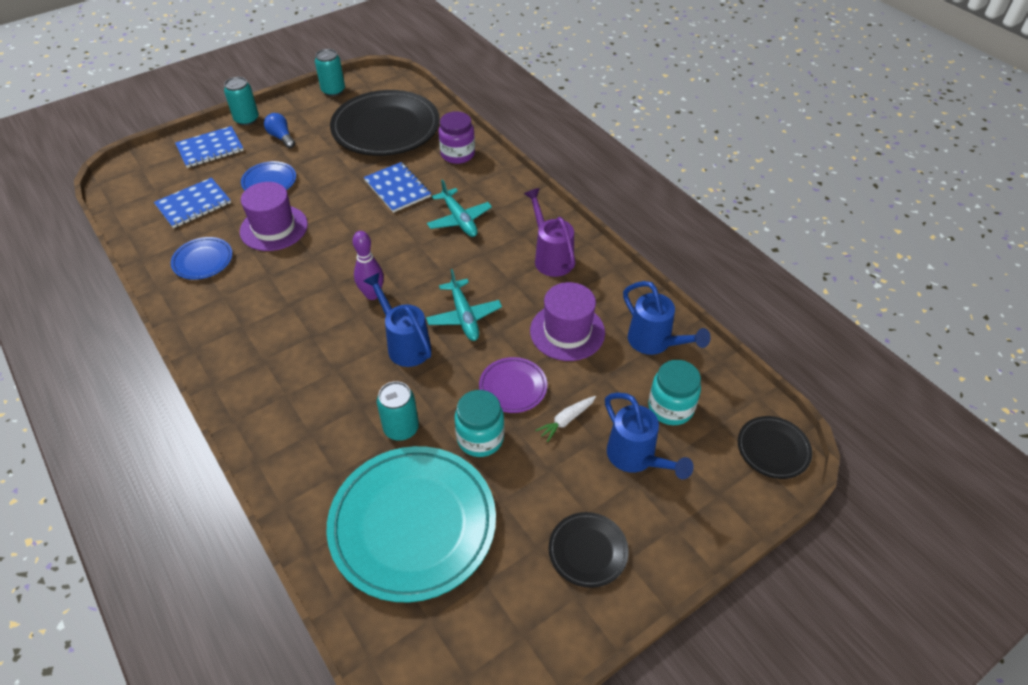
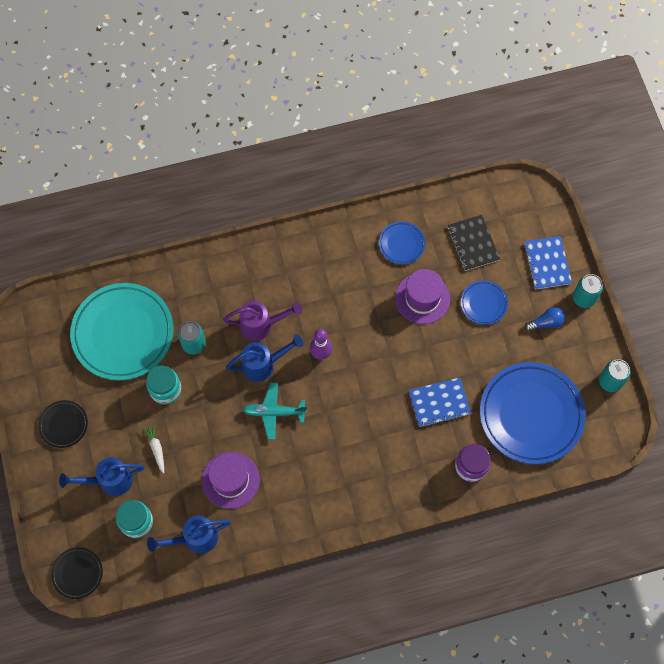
camera: 110 degrees right, 20 degrees up
(193, 204) = (473, 243): blue notebook -> black notebook
(386, 128) = (531, 414): black plate -> blue plate
(459, 219) = (382, 441): turquoise plane -> none
(513, 387) = (197, 424): purple plate -> none
(550, 257) = (311, 498): purple watering can -> purple watering can (262, 325)

